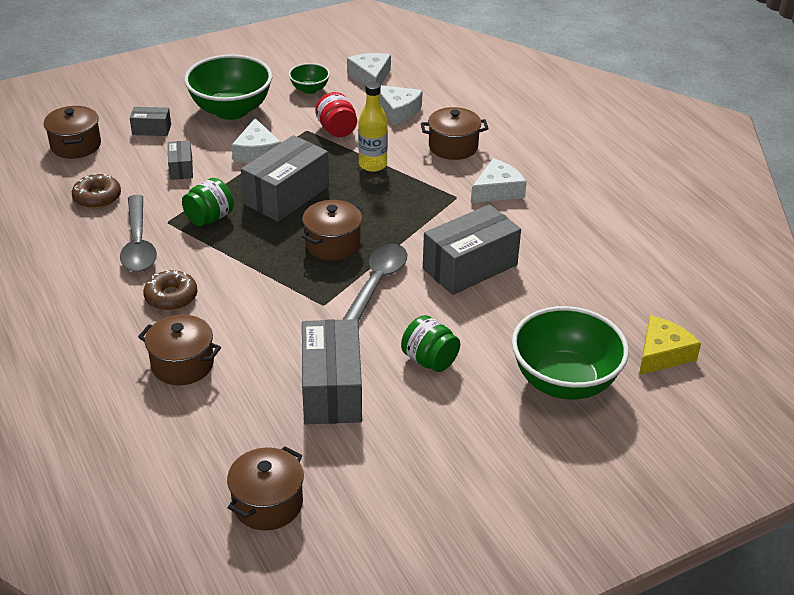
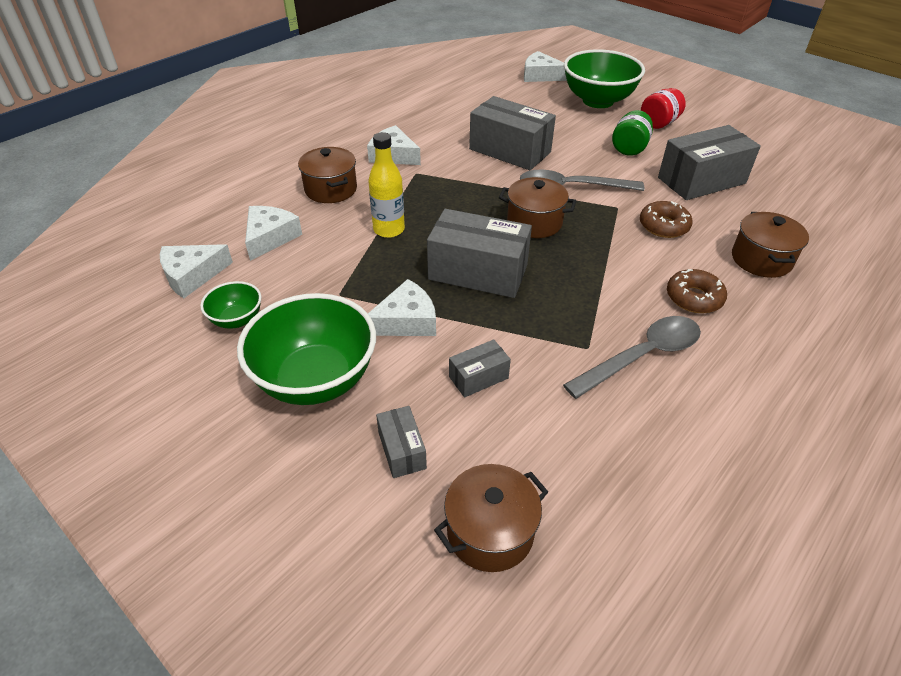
camera: 110 degrees left, 5 degrees up
(97, 197) = (591, 437): brown donut -> brown donut (663, 226)
(209, 218) = (556, 315): green jar -> none
(267, 504) = (824, 180): brown pot -> none
(337, 130) = (329, 271): red jar -> red jar (659, 123)
(662, 354) = (540, 75): yellow cheese -> white cheese

